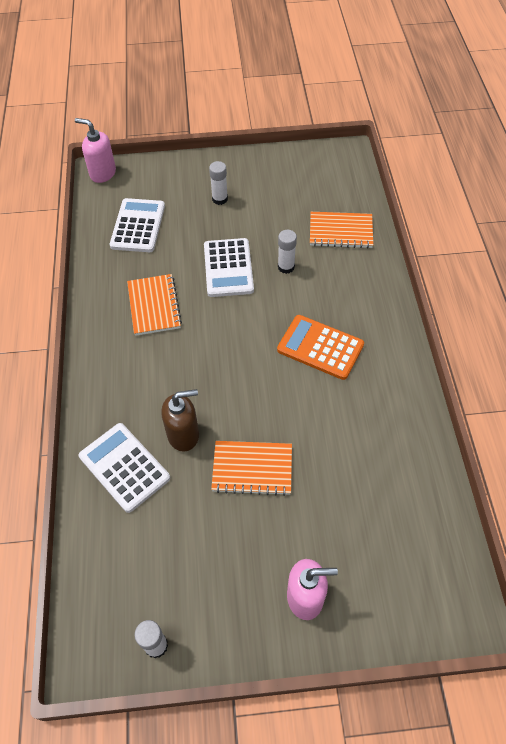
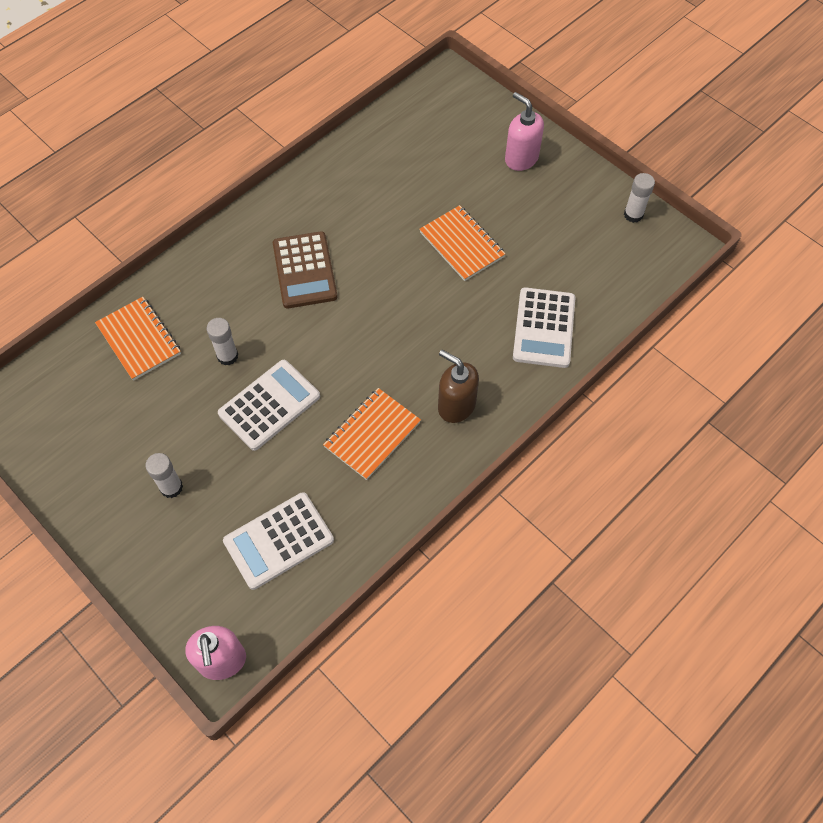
camera: 130 degrees left, 5 degrees up
(183, 435) = (478, 309): brown soap dispenser -> brown soap dispenser (456, 406)
(320, 347) = (305, 270): orange calculator -> brown calculator

